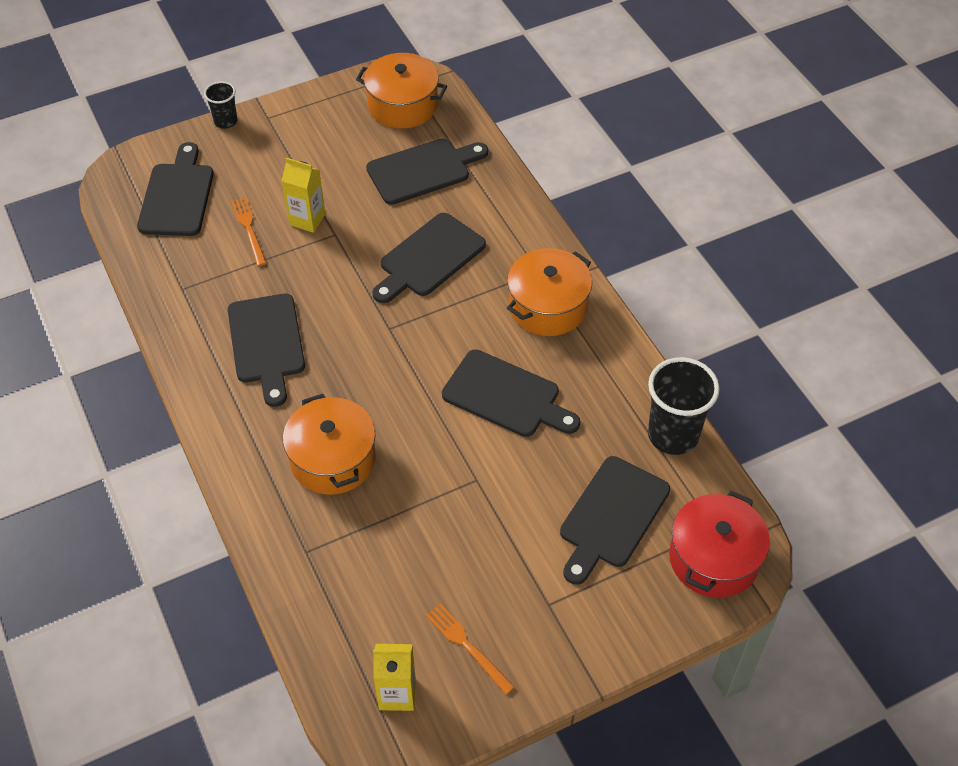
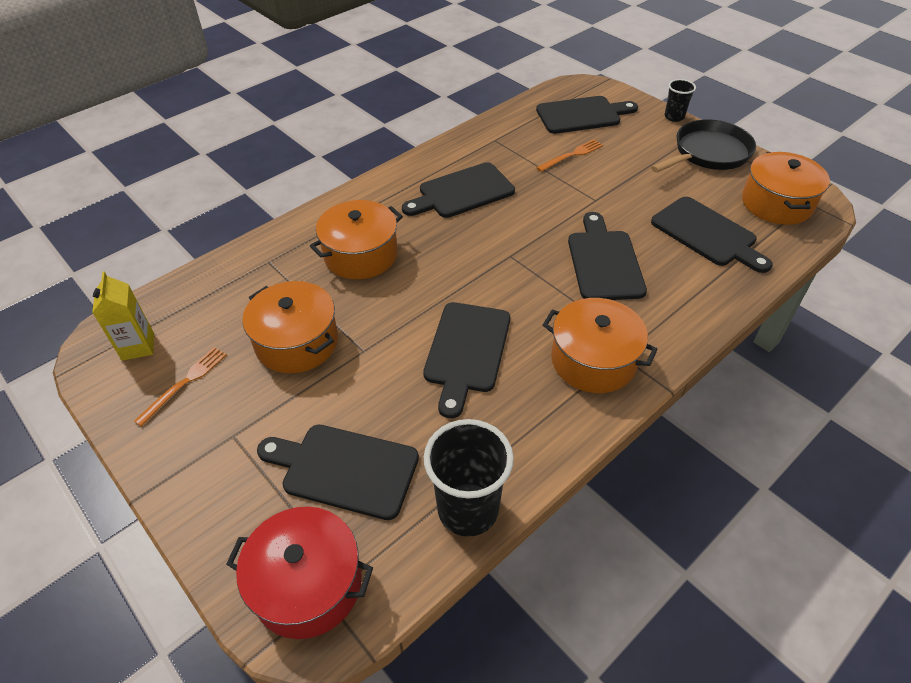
camera: 75 degrees right, 5 degrees down
(303, 121) = (708, 153): none -> black pan
(307, 219) = (601, 181): yellow carton -> none
(429, 258) = (604, 262): black cutting board -> black cutting board turned 60 degrees clockwise
(444, 537) = (297, 342): none -> orange pot

